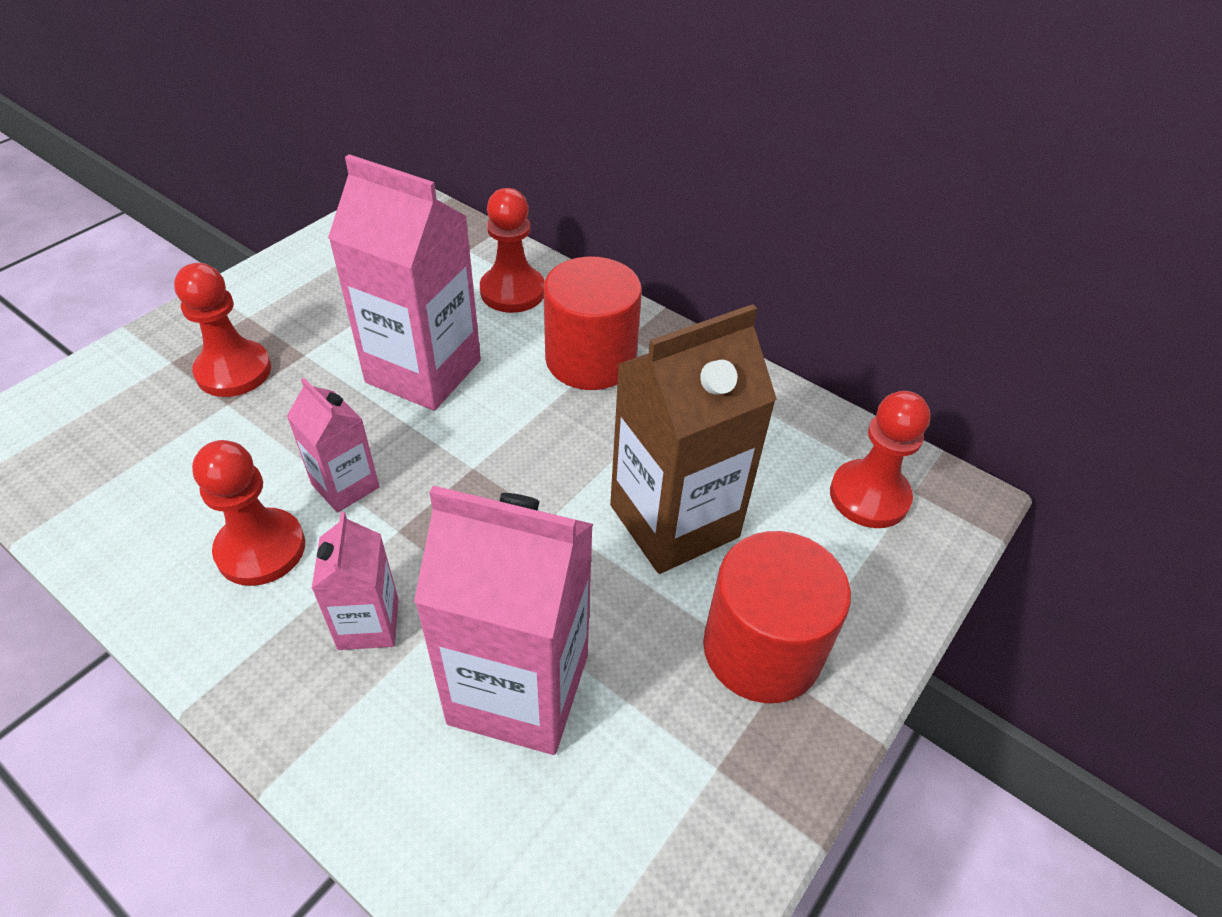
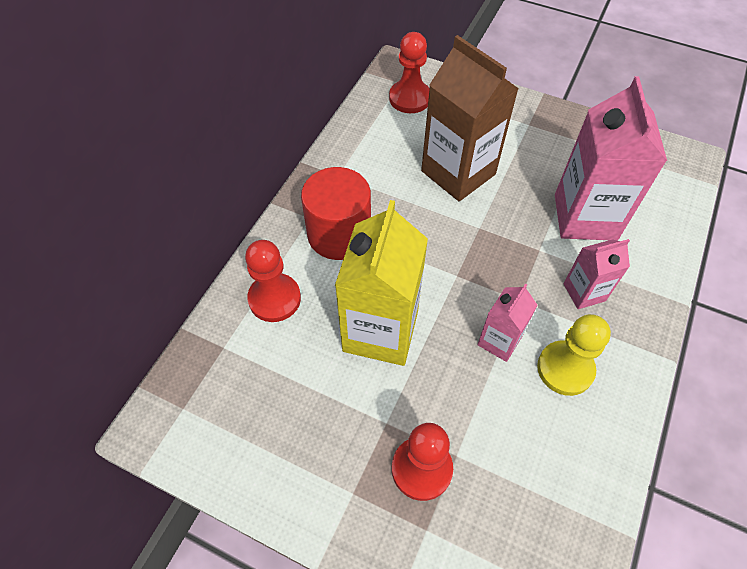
camera: 100 degrees left, 10 degrees up
(261, 549) = (565, 369): red pawn -> yellow pawn
(423, 371) = (380, 331): pink carton -> yellow carton
(762, 649) = (519, 132): red cylinder -> none

